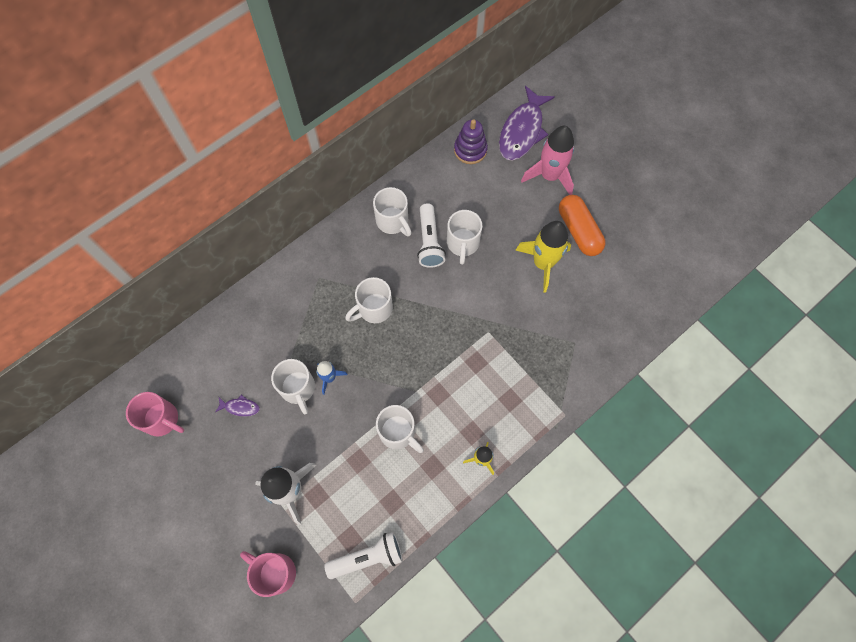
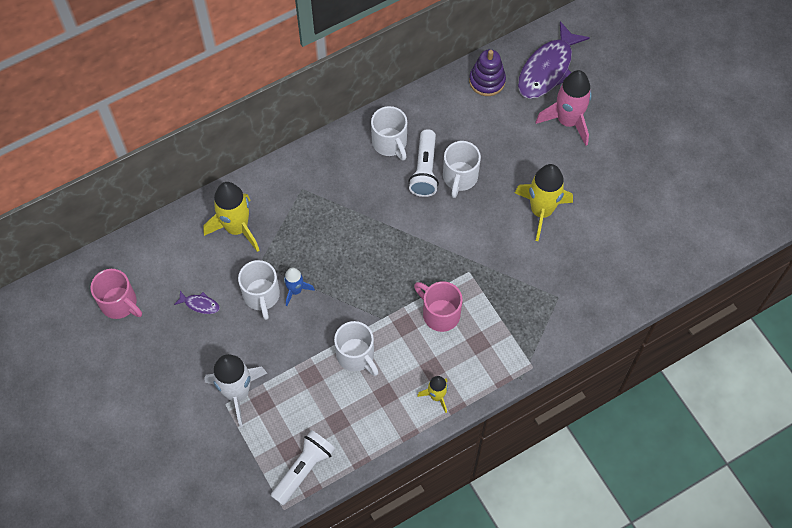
camera: 10 degrees right, 5 degrees down
(264, 326) = (237, 228): none -> yellow rocket
(275, 572) = (209, 467): pink mug -> pink mug (440, 313)
(368, 557) = (304, 469): white flashlight -> white flashlight turned 45 degrees counterclockwise
(374, 309) = (354, 229): white mug -> none
(578, 231) = (587, 184): orange capsule -> none

